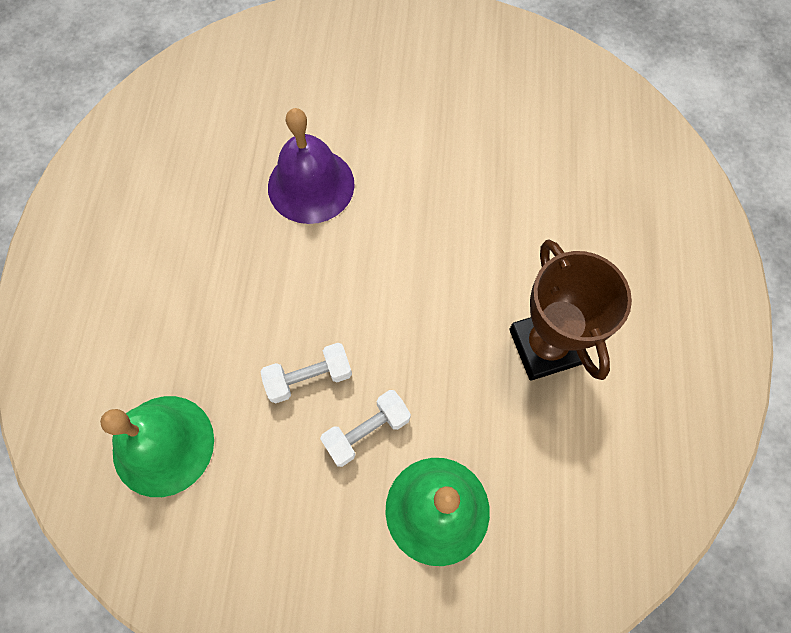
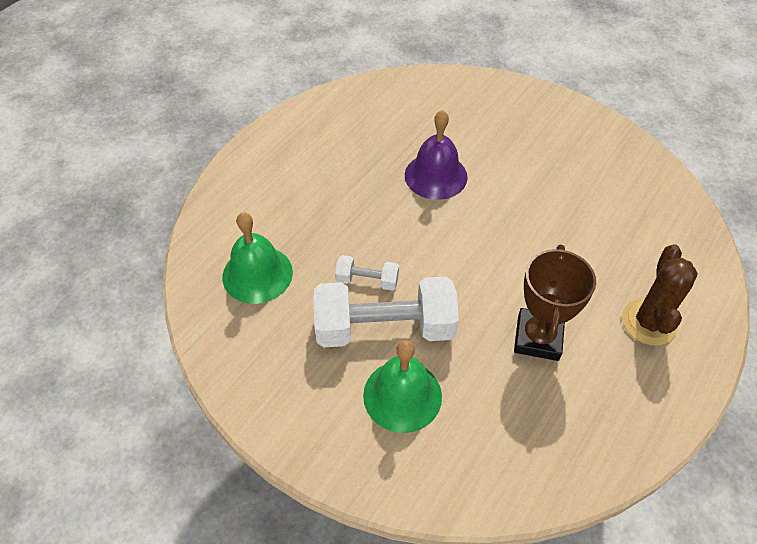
camera: 30 degrees right, 15 degrees down
(366, 431) = (384, 328): white dumbbell -> white dumbbell, size x2.14
(648, 261) = (649, 322): none -> brown cactus

